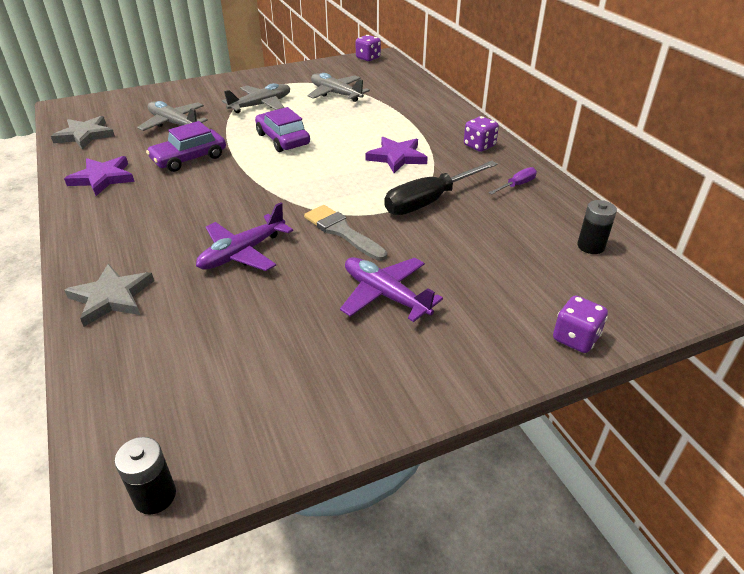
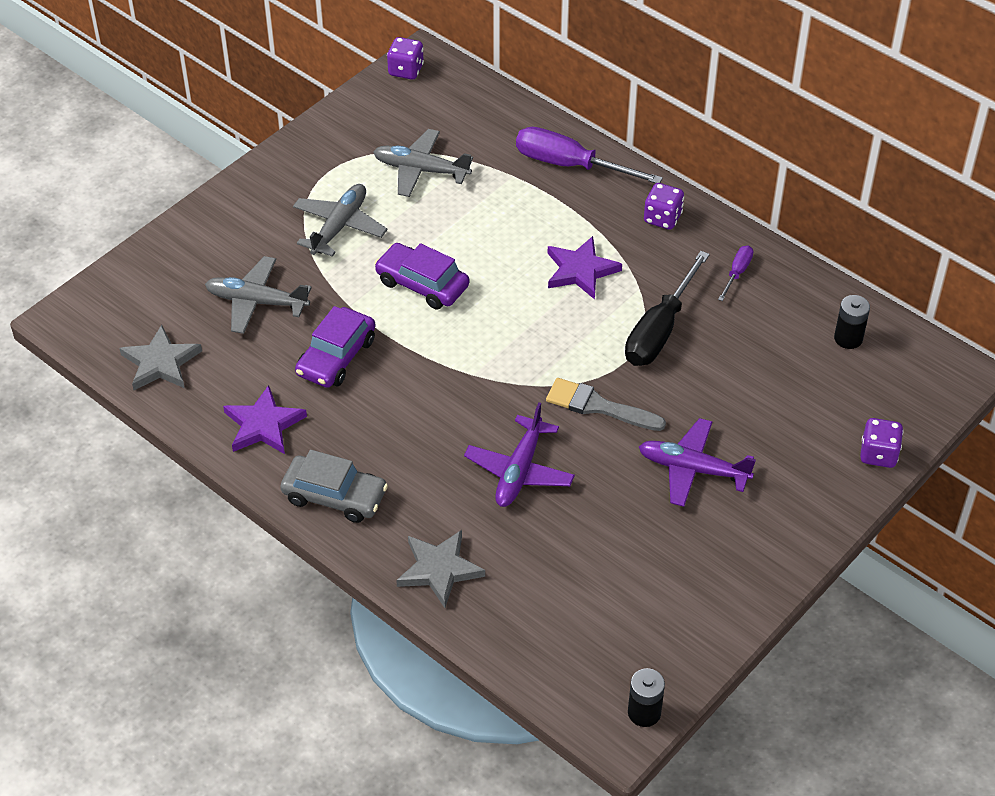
camera: 25 degrees left, 10 degrees up
(97, 228) = (335, 496): none -> grey car
(434, 110) = (570, 165): none -> purple screwdriver

